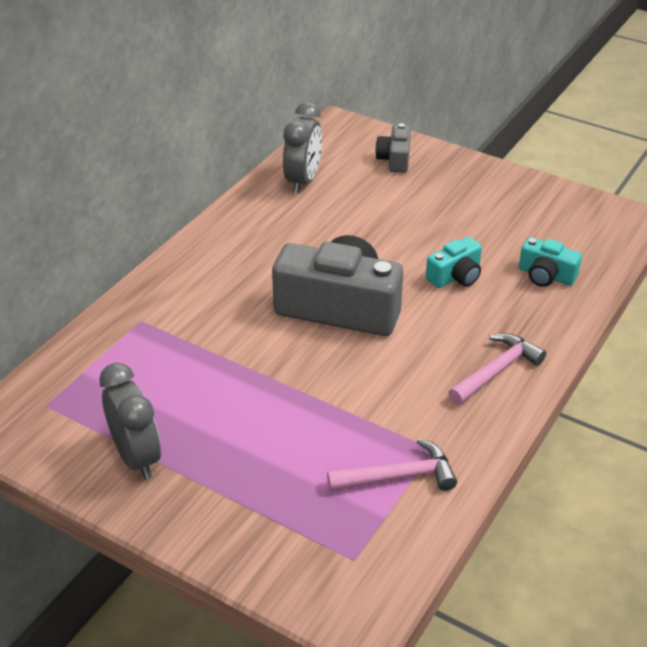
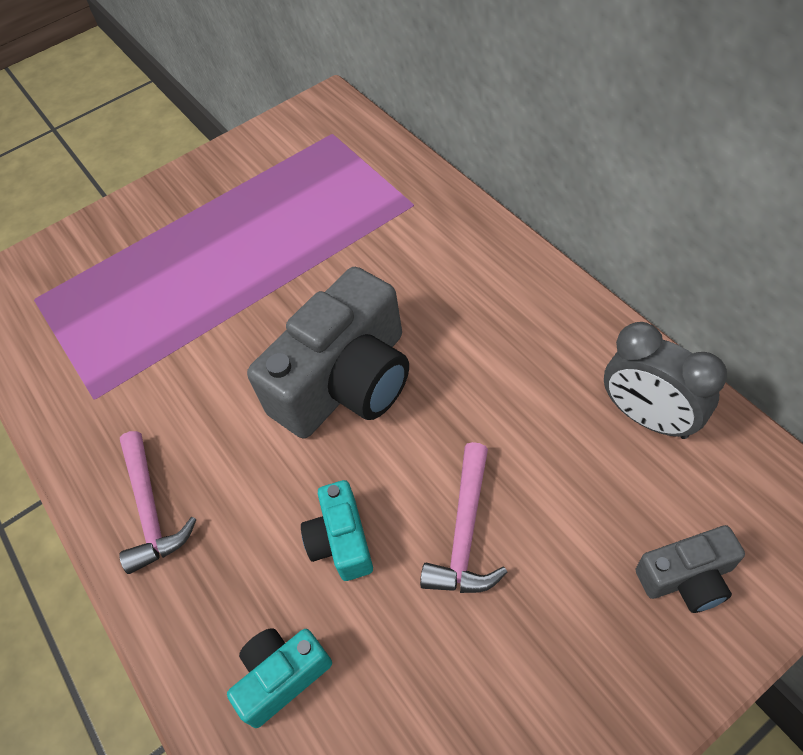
camera: 120 degrees right, 15 degrees up
(136, 457) = (235, 181): grey clock -> none
(394, 159) = (687, 577): grey camera -> grey camera turned 135 degrees clockwise
(399, 476) = (84, 358): pink hammer -> pink hammer (465, 532)

